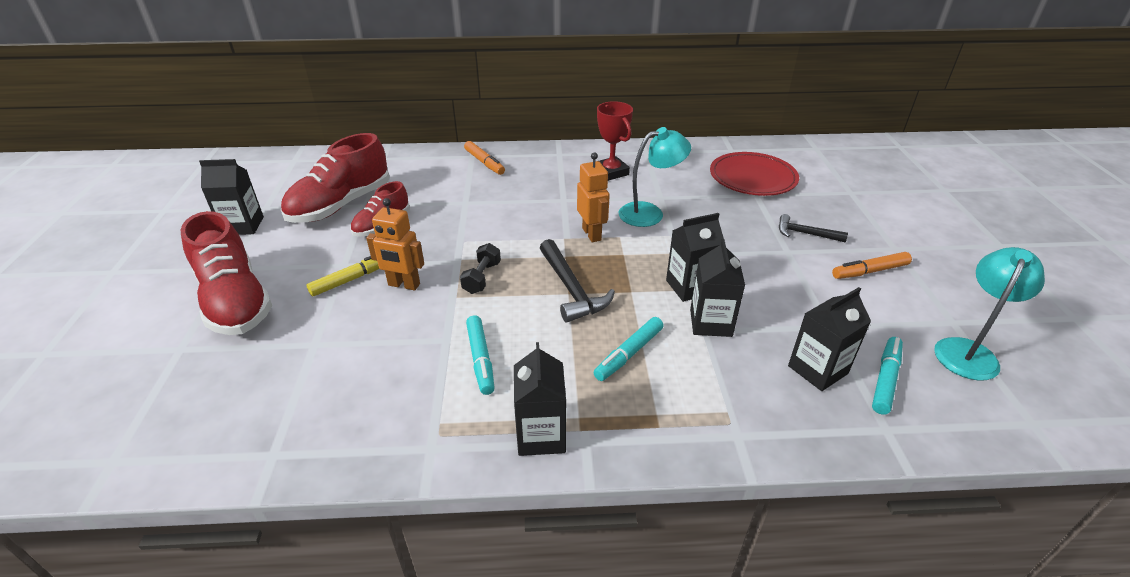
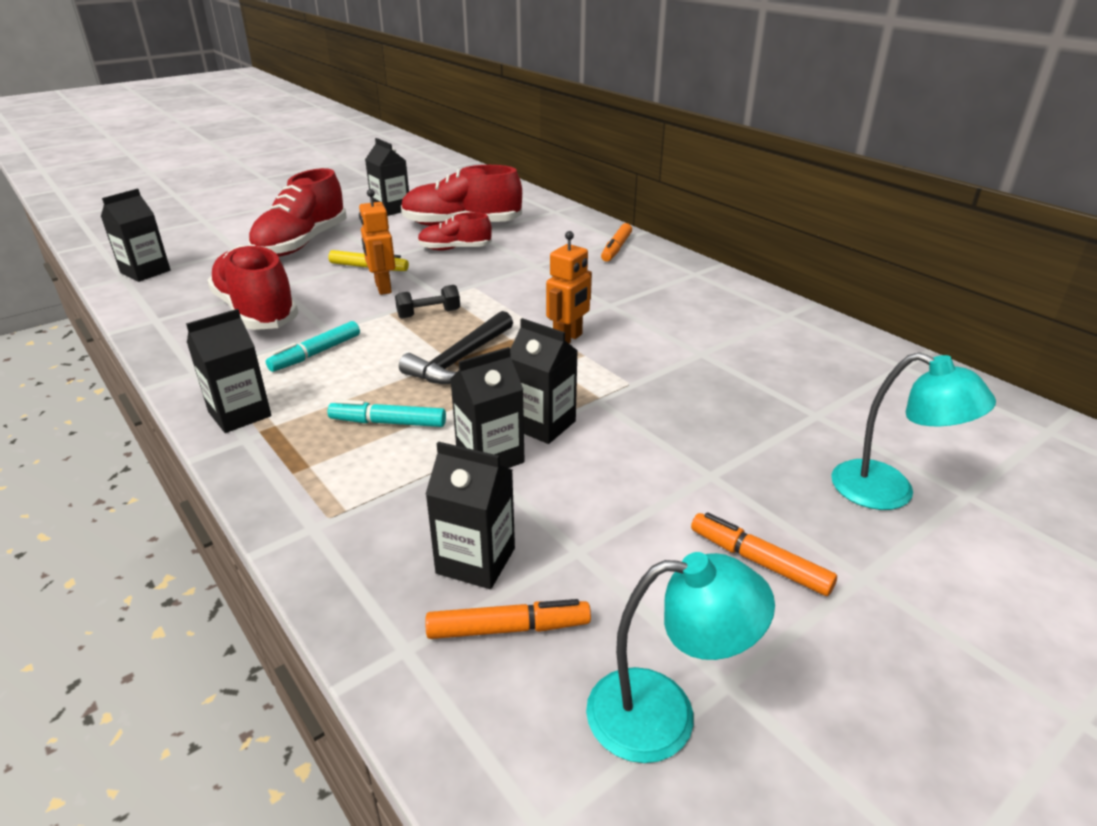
camera: 55 degrees right, 5 degrees down
(124, 437) = (145, 272): none -> black carton
(352, 373) = (256, 312): none -> red shoe
(611, 172) = (706, 310): red trophy -> none
(650, 213) = (657, 357): turquoise lamp -> turquoise lamp (889, 492)
(752, 178) = (856, 401): red plate -> none
(805, 234) = (777, 479): black hammer -> none
(885, 379) = (508, 628): turquoise marker -> orange marker

